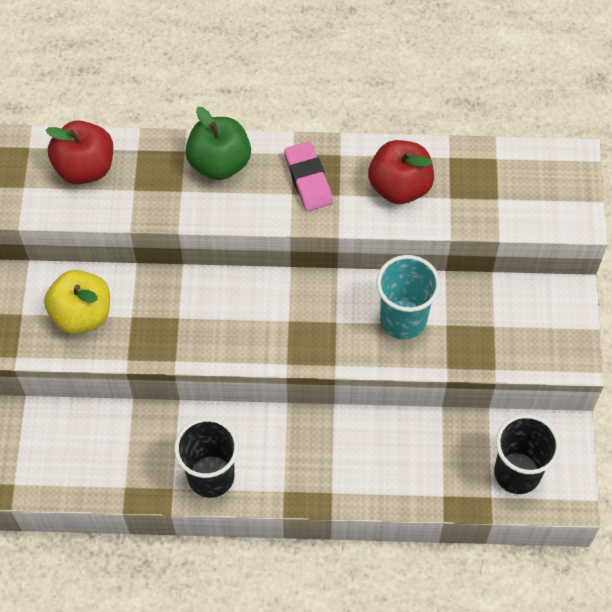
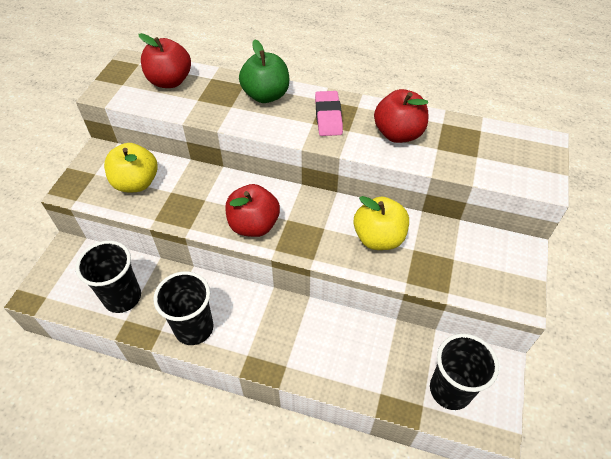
camera: 15 degrees right, 10 degrees down
(109, 461) = (122, 297): none -> black cup
(251, 338) = (254, 225): none -> red apple
(403, 319) = (378, 238): turquoise cup -> yellow apple

